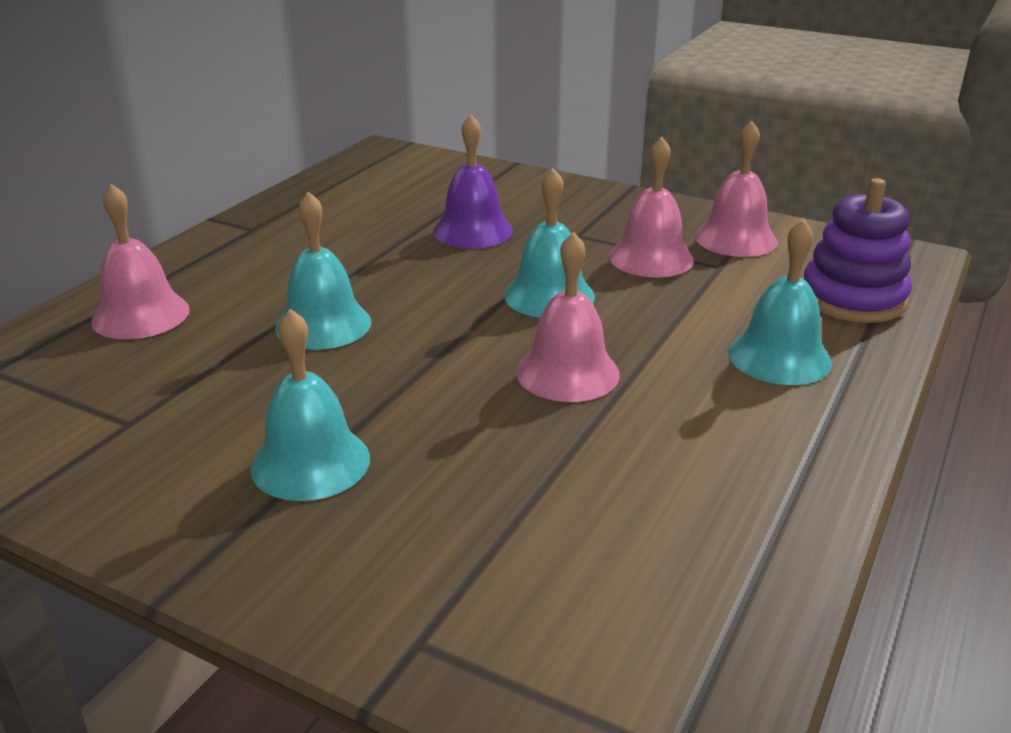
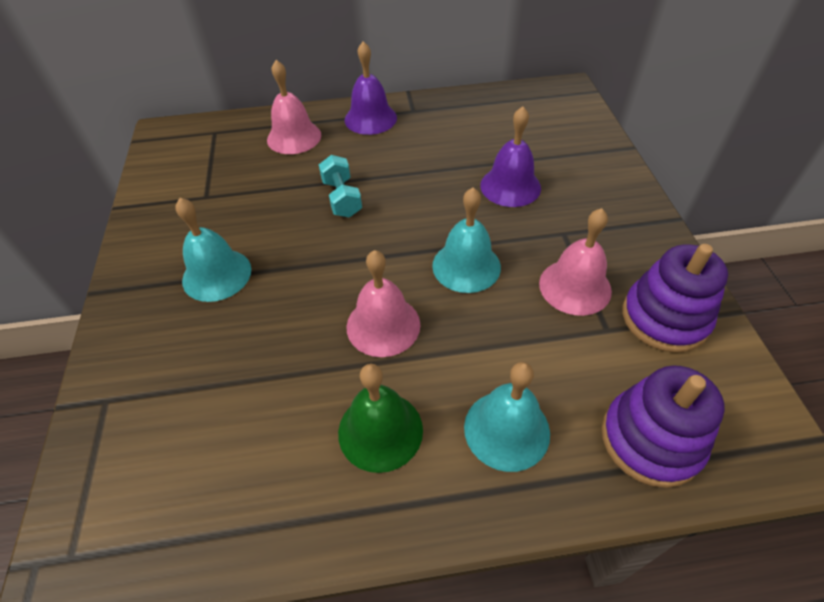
camera: 55 degrees right, 20 degrees up
(213, 256) = (370, 118): none -> purple bell
(323, 324) = (342, 198): turquoise bell -> turquoise dumbbell
(710, 427) = (380, 431): none -> green bell
(735, 239) = (664, 318): pink bell -> purple stacking toy

